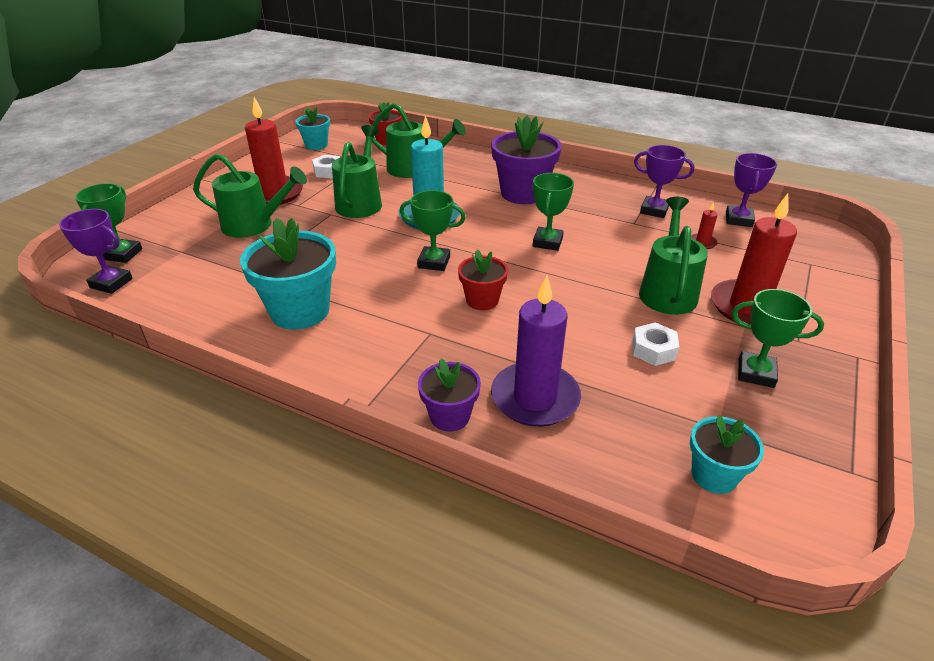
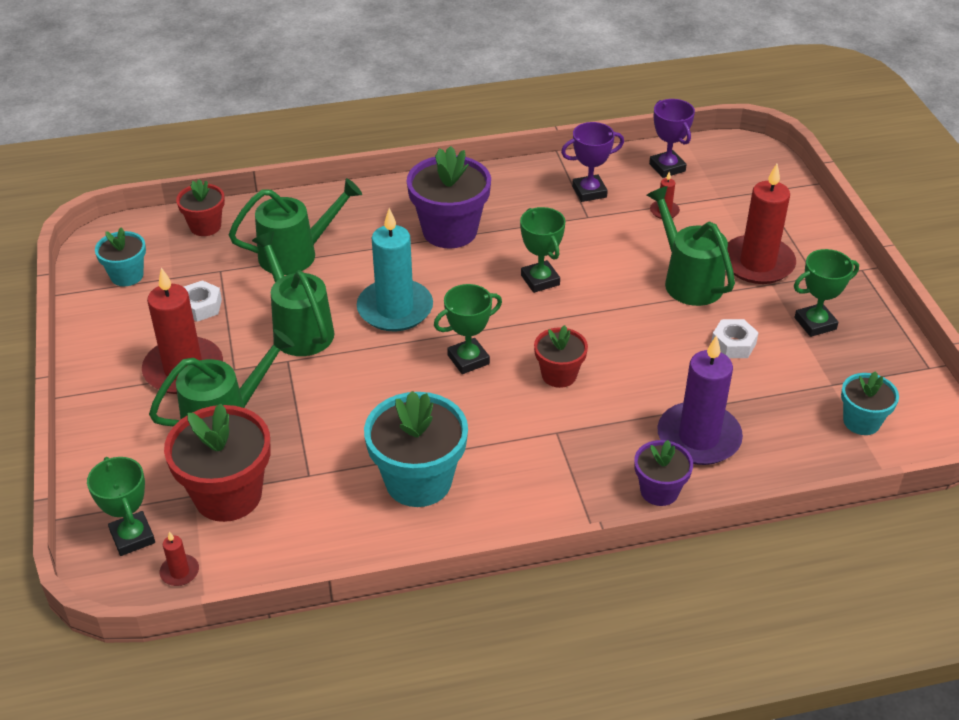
camera: 40 degrees left, 5 degrees up
(111, 283) = (180, 572): purple trophy -> red candle
(195, 260) = (228, 495): none -> red flower pot

